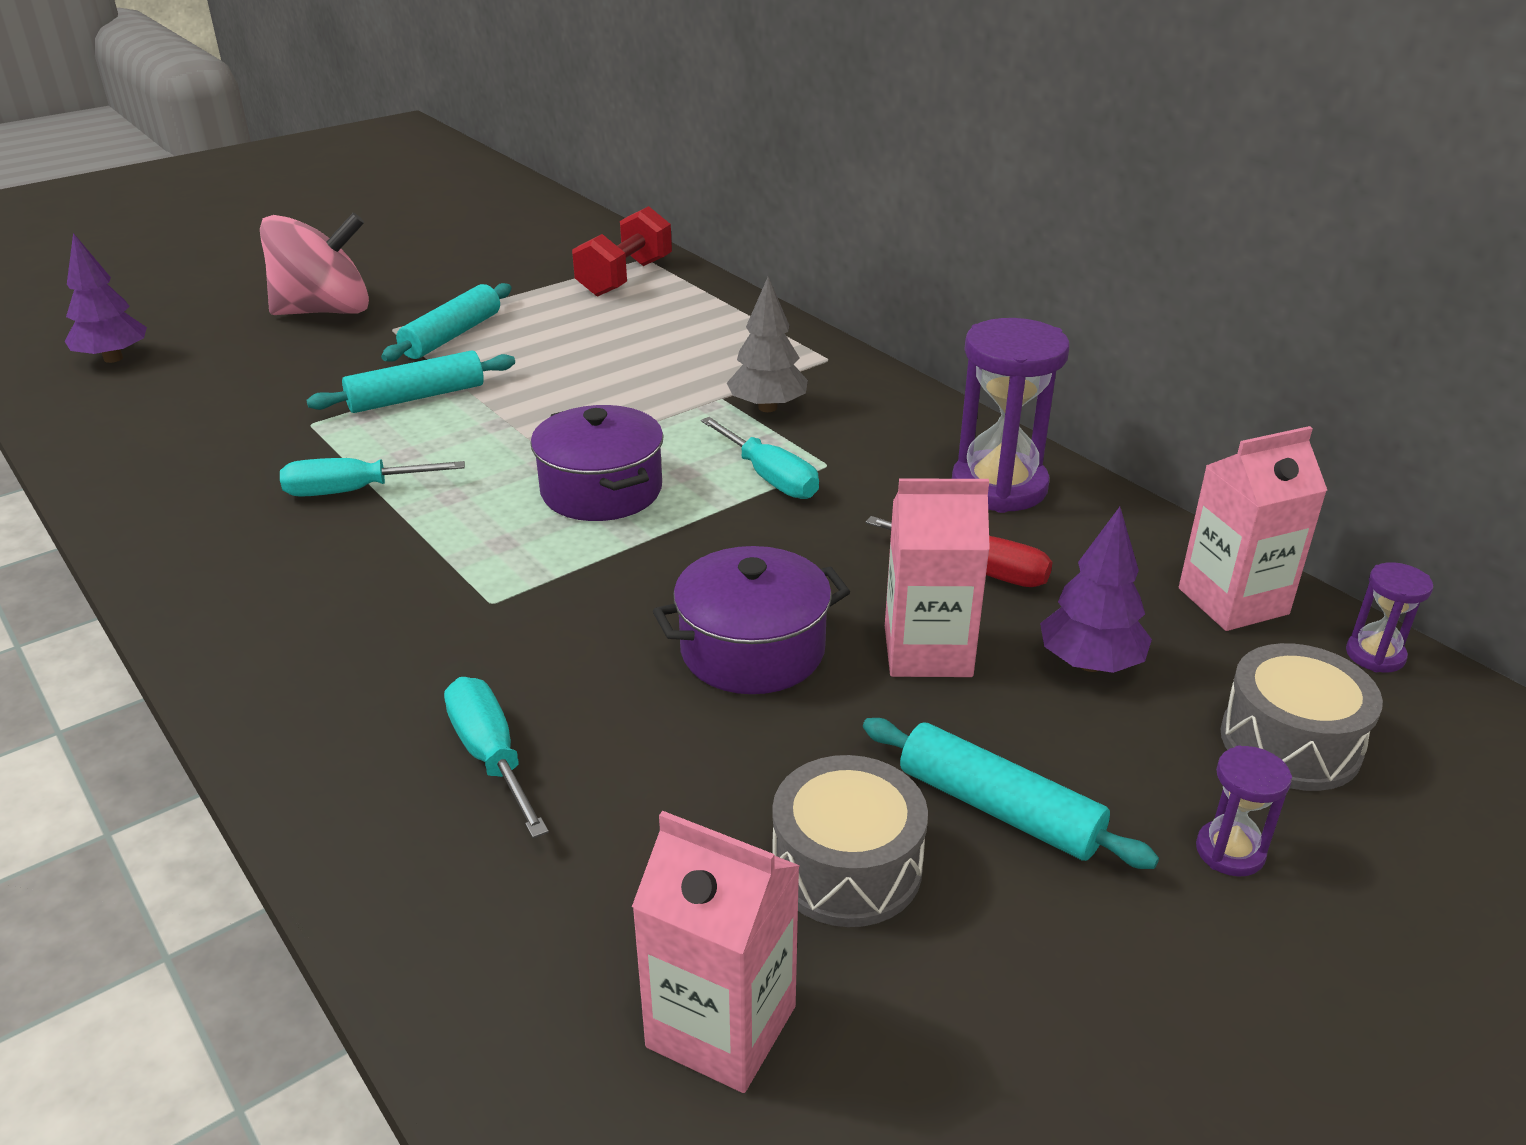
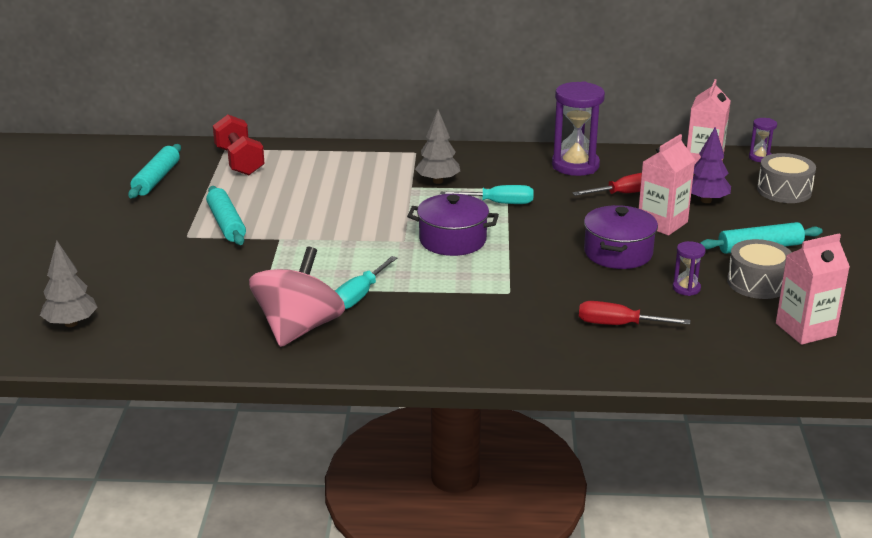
camera: 50 degrees left, 5 degrees down
(113, 358) = (71, 323): purple tree -> grey tree
(325, 311) = (125, 247): pink spinning top -> pink spinning top (299, 328)
(416, 397) = (284, 253): turquoise rolling pin -> turquoise rolling pin (156, 179)
(491, 757) = (618, 325): turquoise screwdriver -> red screwdriver
(1230, 851) = (819, 223): purple hourglass -> purple hourglass (686, 288)

